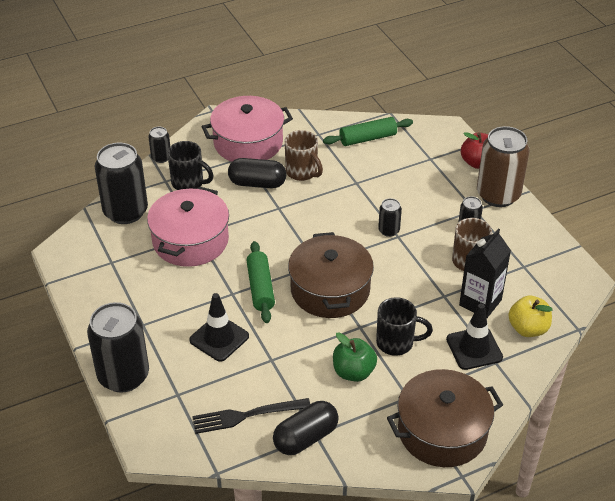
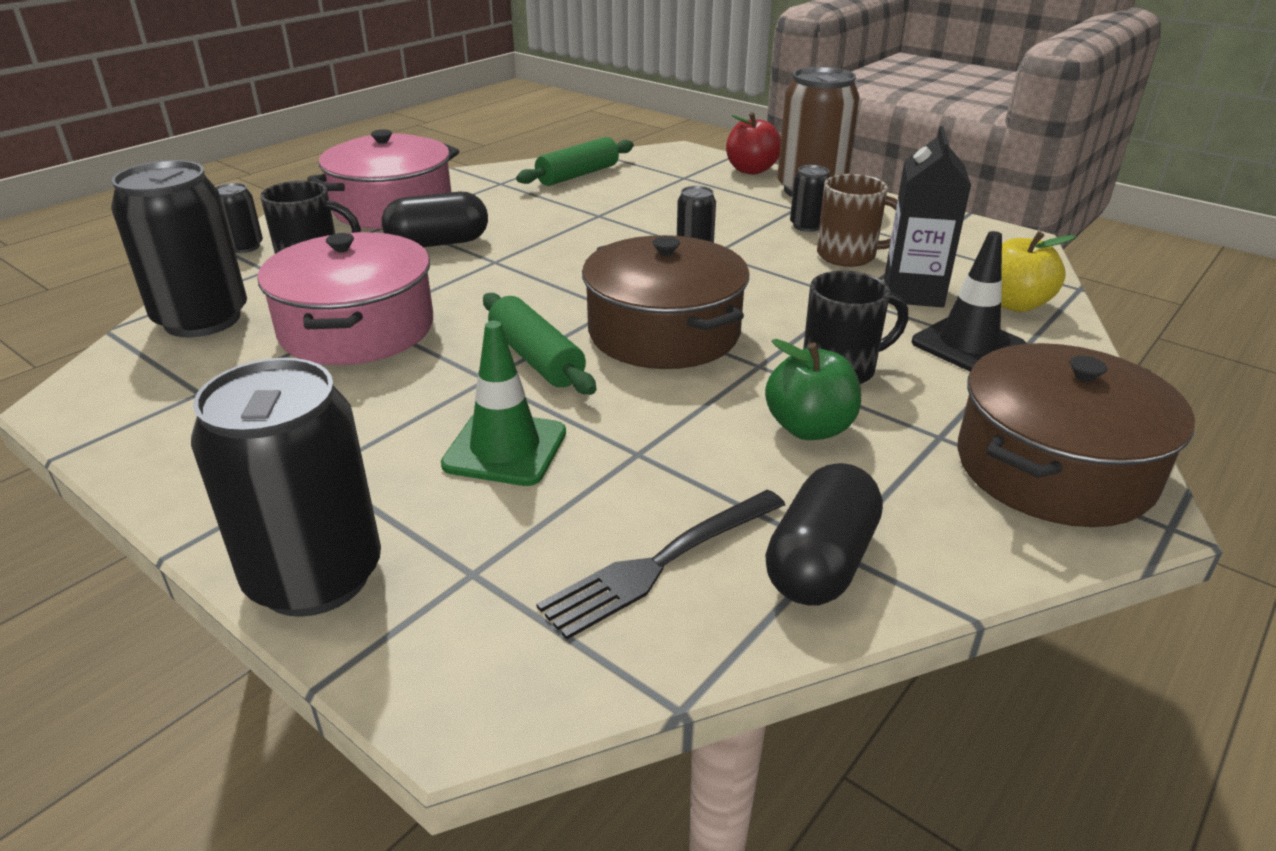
camera: 25 degrees left, 10 degrees down
(219, 338) = (505, 449): black traffic cone -> green traffic cone
(302, 172) = (505, 220): brown mug -> none

